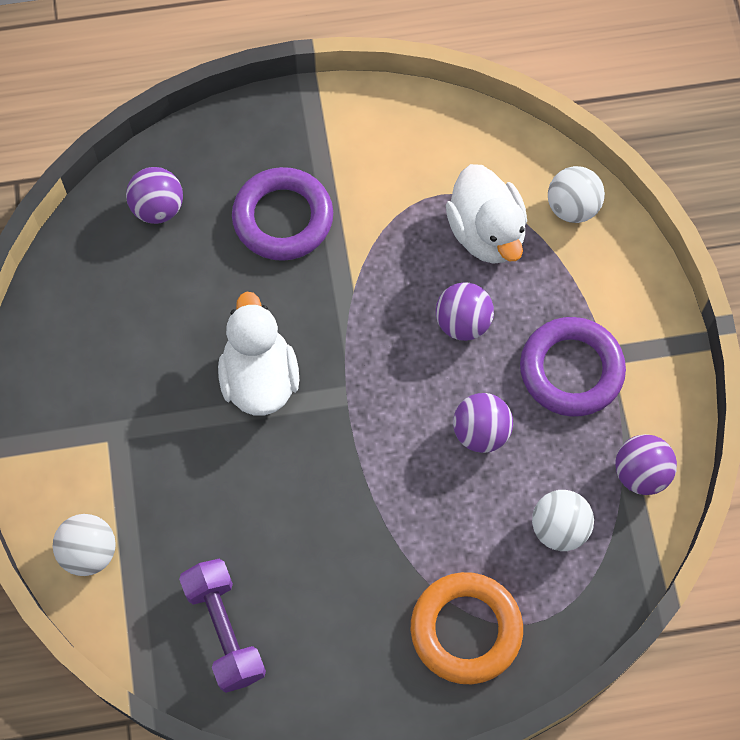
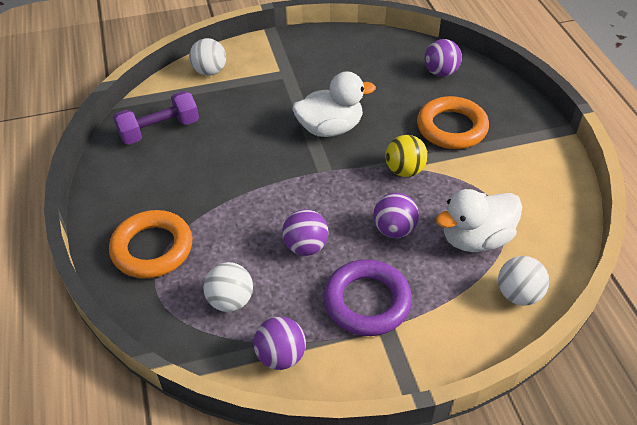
camera: 85 degrees right, 20 degrees down
(283, 218) = (451, 128): purple ring -> orange ring
(359, 293) = (404, 170): none -> yellow ball

